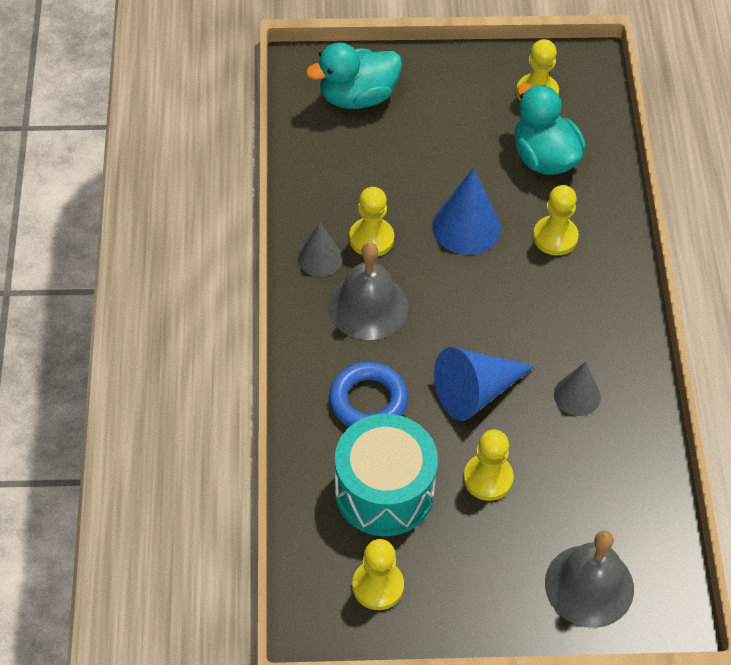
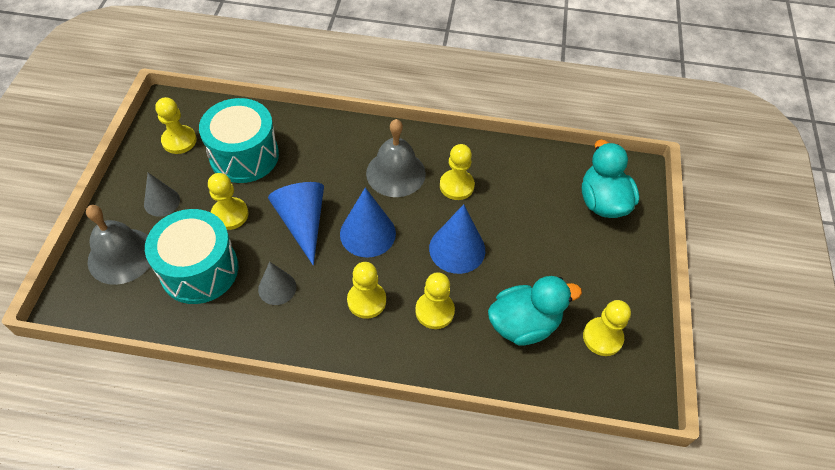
camera: 100 degrees right, 0 degrees up
(320, 258) = (444, 153): grey cone -> grey cone (162, 202)
(368, 401) = (316, 159): blue ring -> none
(471, 319) = (367, 233): none -> blue cone
(563, 302) = (366, 301): none -> yellow pawn
(580, 486) = (199, 270): none -> turquoise drum

